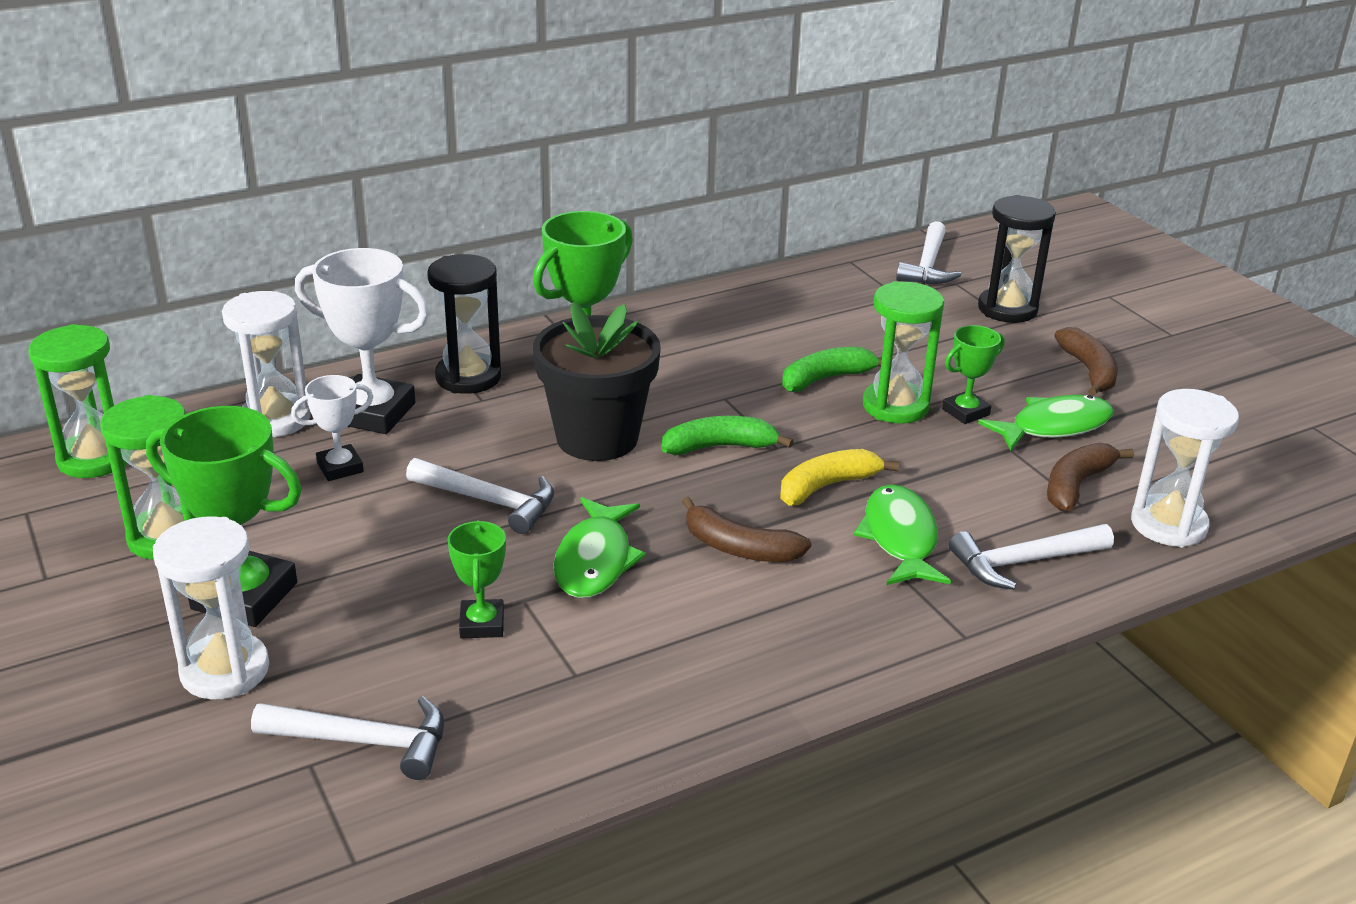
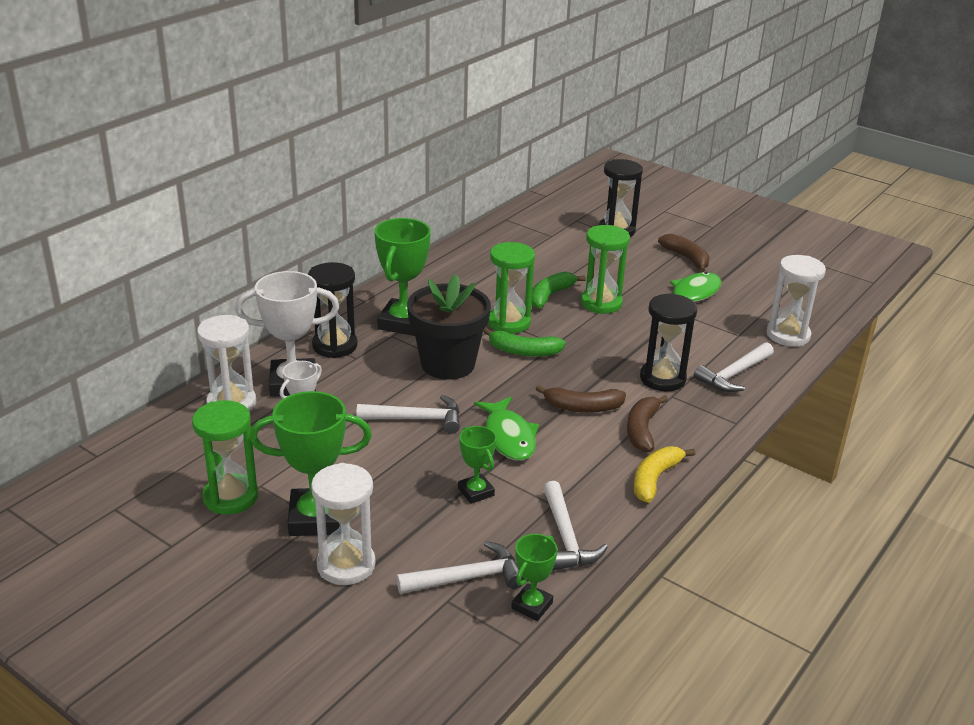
camera: 25 degrees left, 0 degrees up
(95, 458) = (129, 461): green hourglass -> green hourglass (509, 322)
(720, 447) = (523, 351): green banana -> green banana turned 135 degrees counterclockwise
(827, 486) = (601, 359): yellow banana -> yellow banana (655, 479)
(900, 538) = (662, 378): green fish -> black hourglass
(928, 266) = (552, 213): white hammer -> white hammer (566, 537)
(965, 412) = (641, 297): green trophy -> green trophy (532, 605)
(1076, 485) = (728, 325): brown banana -> brown banana (642, 430)

